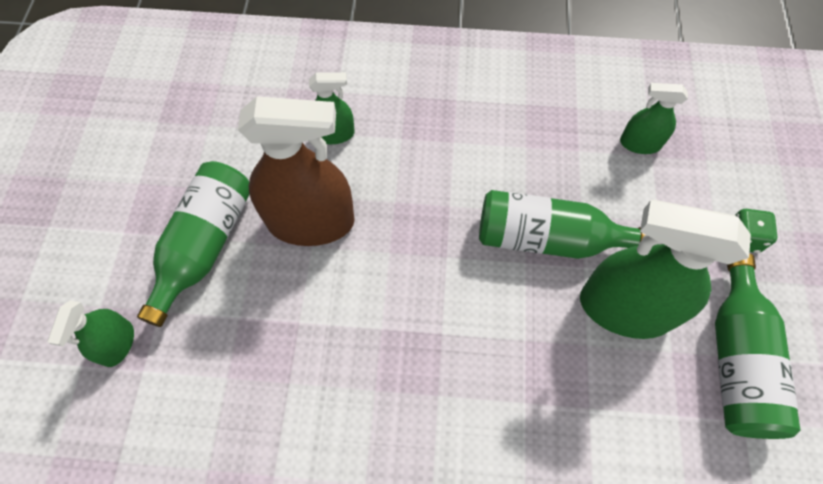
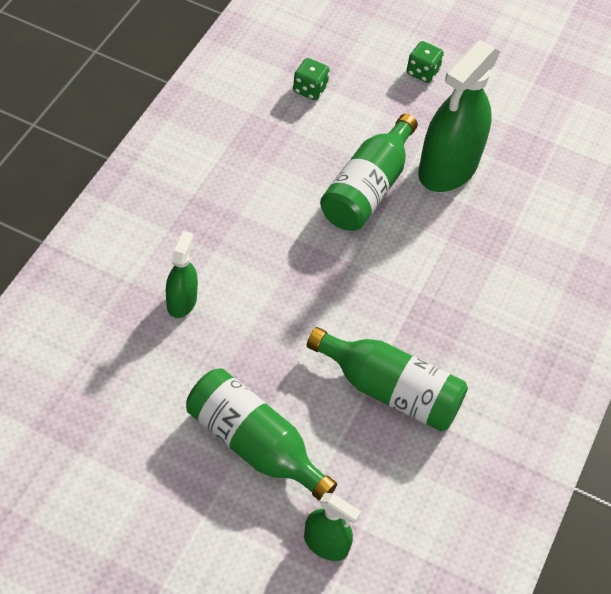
camera: 75 degrees left, 10 degrees down
(311, 221) = (270, 351): brown spray bottle -> none
(640, 143) = (310, 89): green spray bottle -> green dice
(736, 359) = (512, 124): green bottle -> green bottle (390, 390)

